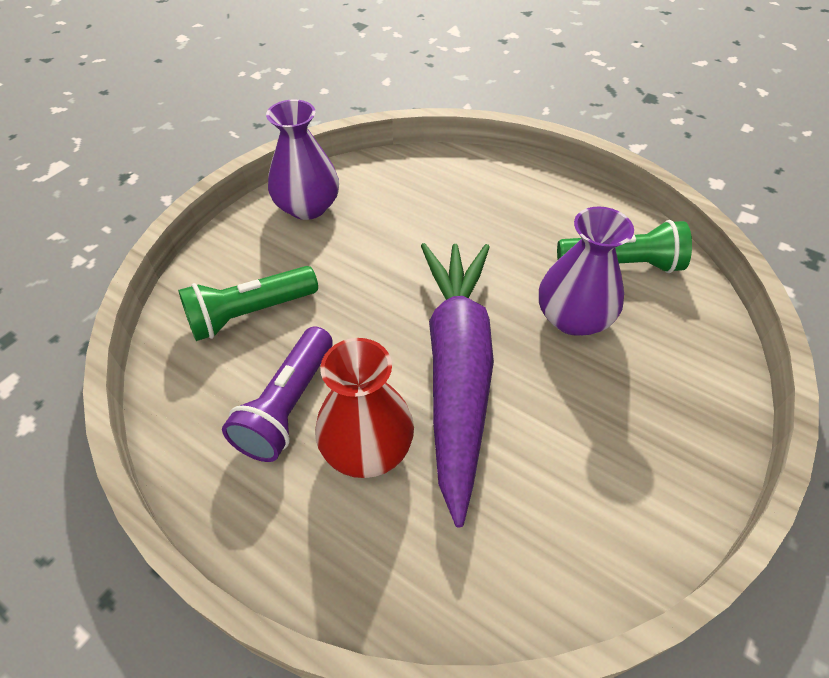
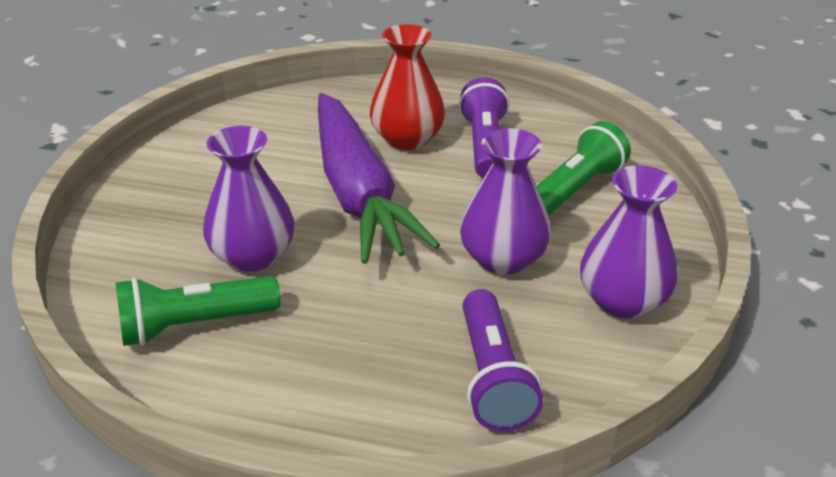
camera: 160 degrees right, 15 degrees down
(366, 260) = (503, 259): none -> purple vase
(426, 183) = (493, 377): none -> purple flashlight

